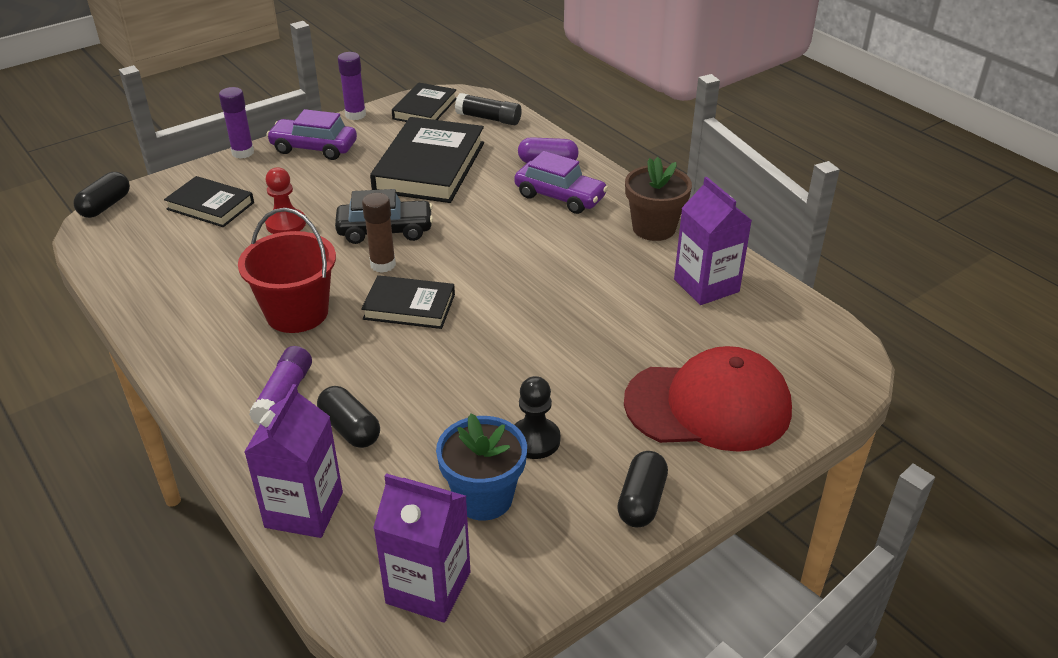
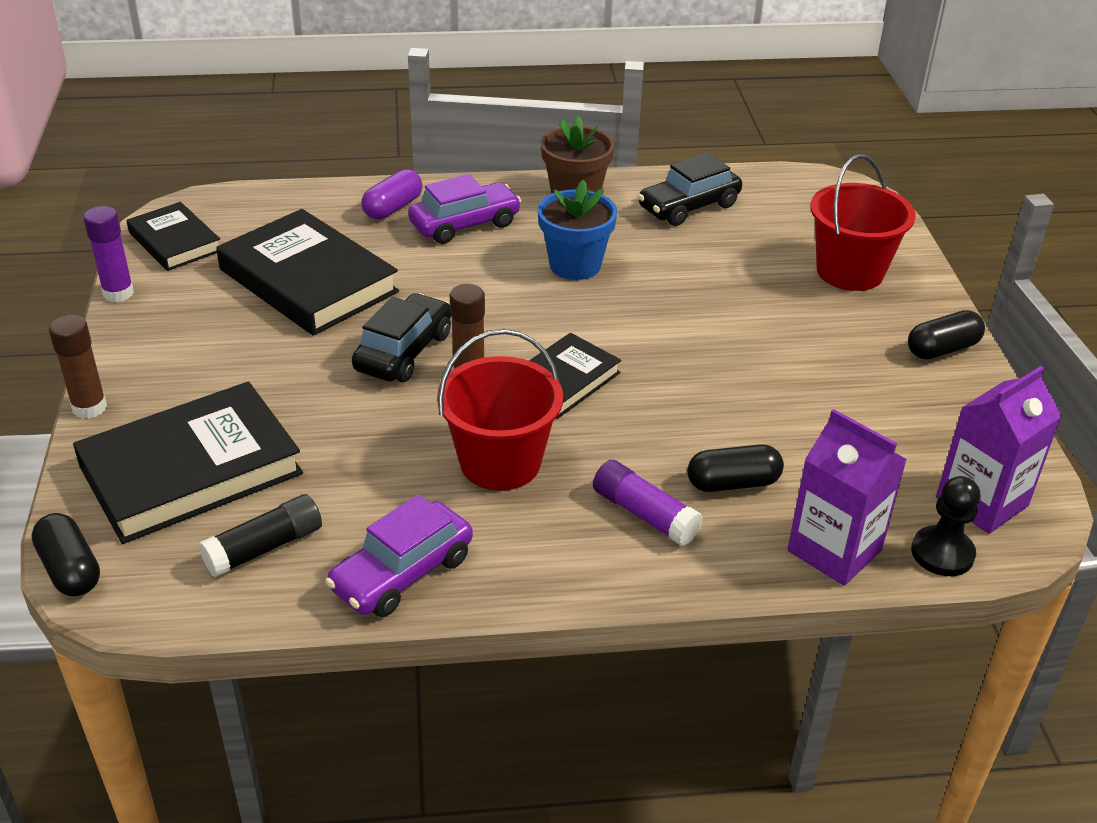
camera: 60 degrees left, 0 degrees up
(210, 206) = (191, 470): black book -> black book, size x1.73
(243, 152) = (89, 407): purple glue stick -> brown glue stick
(286, 224) = (306, 419): red pawn -> none
(314, 148) = (156, 348): purple car -> purple car (402, 573)
(483, 497) = (887, 431): blue flower pot -> blue flower pot (575, 265)
(489, 118) = (256, 210): black glue stick -> black glue stick (264, 548)
(535, 440) = (829, 376): black pawn -> black pawn (942, 553)
(641, 501) = (942, 349): black capsule -> black capsule turned 75 degrees counterclockwise
(706, 285) = (688, 207): purple carton -> black car
(708, 406) = (850, 271): red cap -> red bucket

